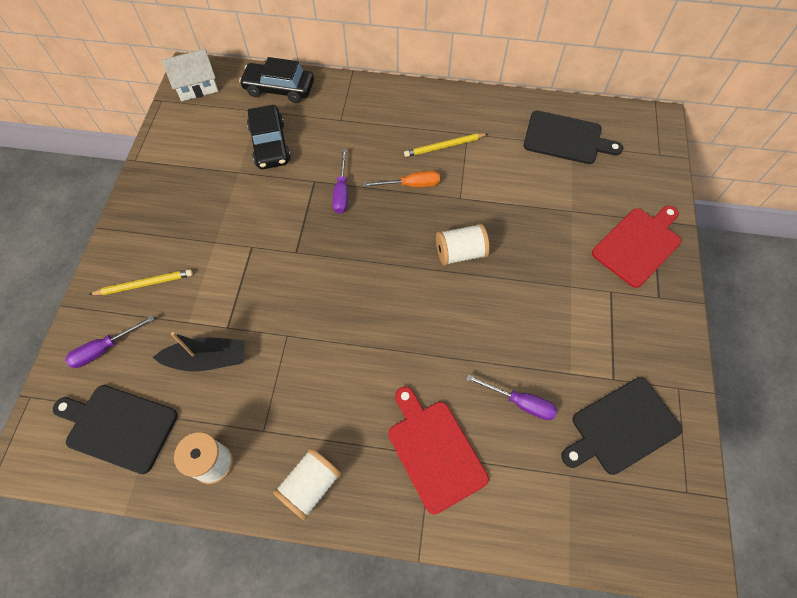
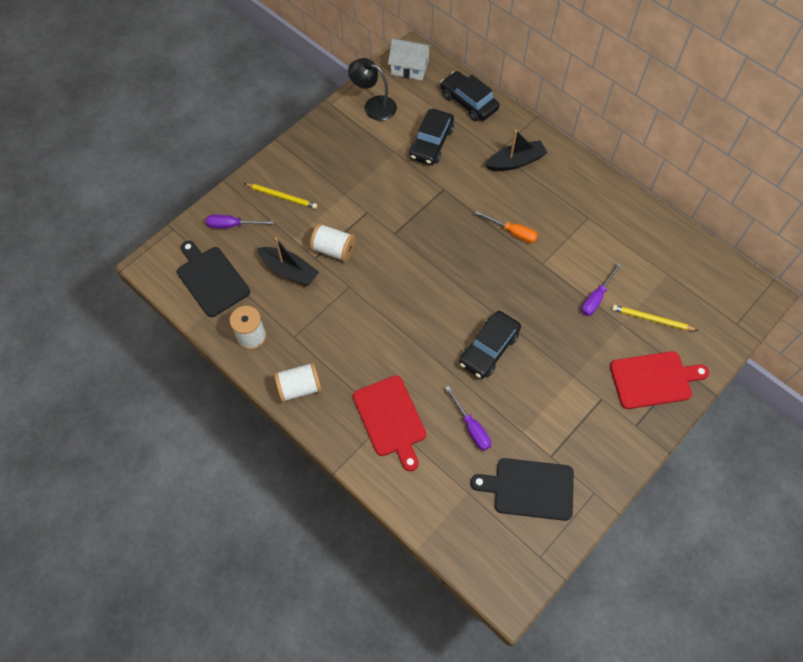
camera: 35 degrees right, 0 degrees up
(184, 139) = (373, 105): none -> black lamp
(341, 192) = (457, 208): purple screwdriver -> purple screwdriver (596, 298)
(364, 119) = (515, 162): none -> black boat
(434, 451) = (390, 419): red cutting board -> red cutting board turned 150 degrees clockwise
(444, 146) = (561, 217): yellow pencil -> yellow pencil (652, 319)
(460, 253) = (510, 303): white spool -> white spool (333, 250)
(475, 310) = (489, 349): none -> black car
(566, 138) = (666, 266): black cutting board -> none

